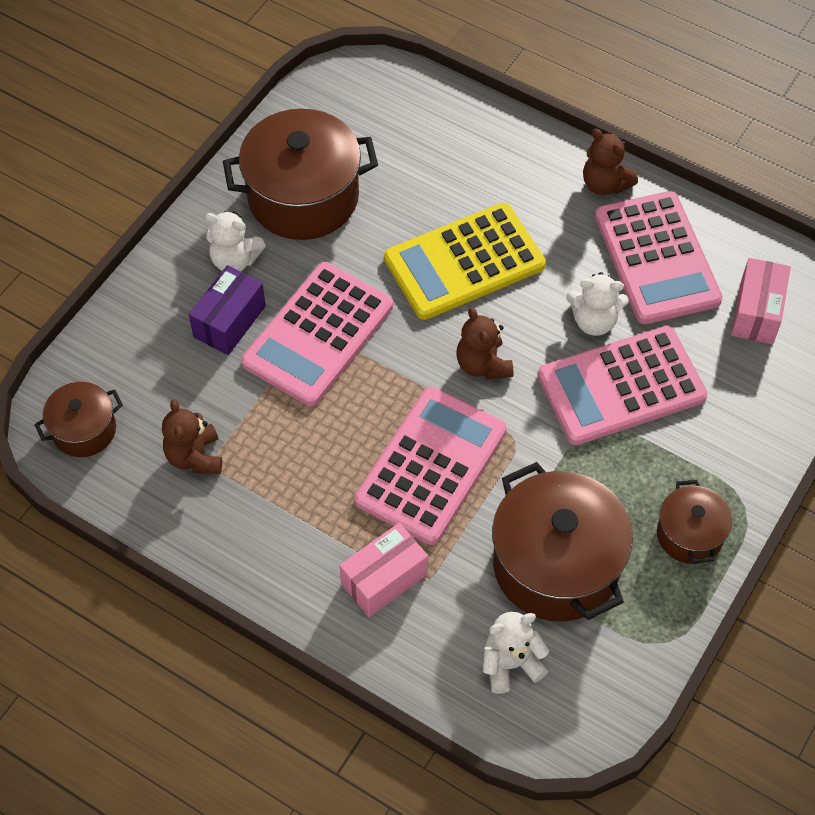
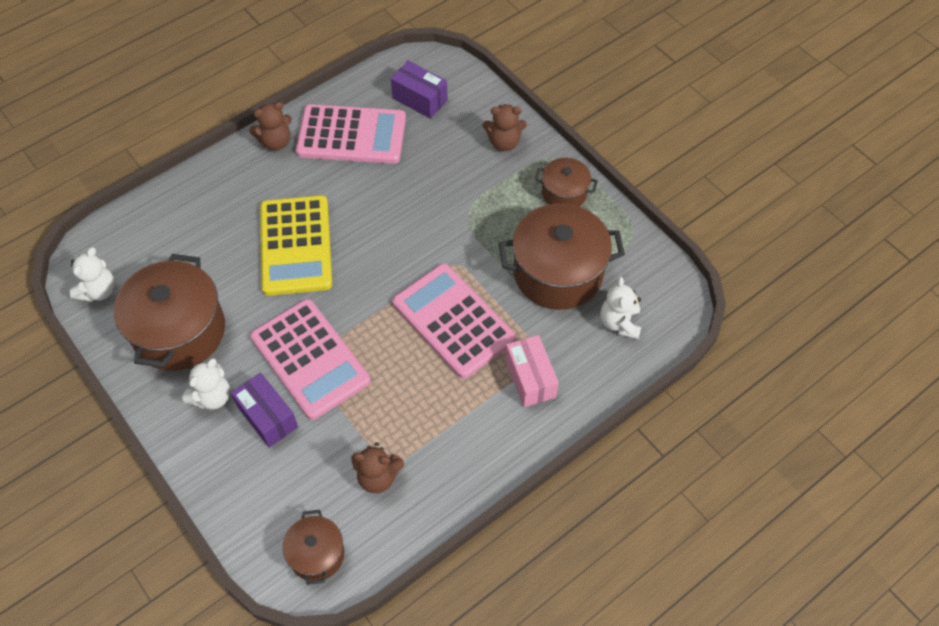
camera: 70 degrees left, 0 degrees up
(483, 364) = (386, 263): brown teddy bear -> brown teddy bear (504, 142)
(594, 321) = (383, 187): white teddy bear -> white teddy bear (98, 291)
(621, 386) = (440, 190): pink calculator -> none
(756, 312) = (419, 99): pink box -> purple box

